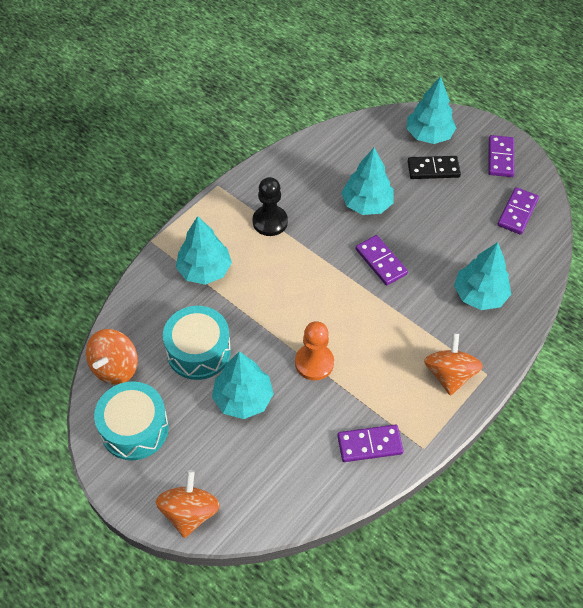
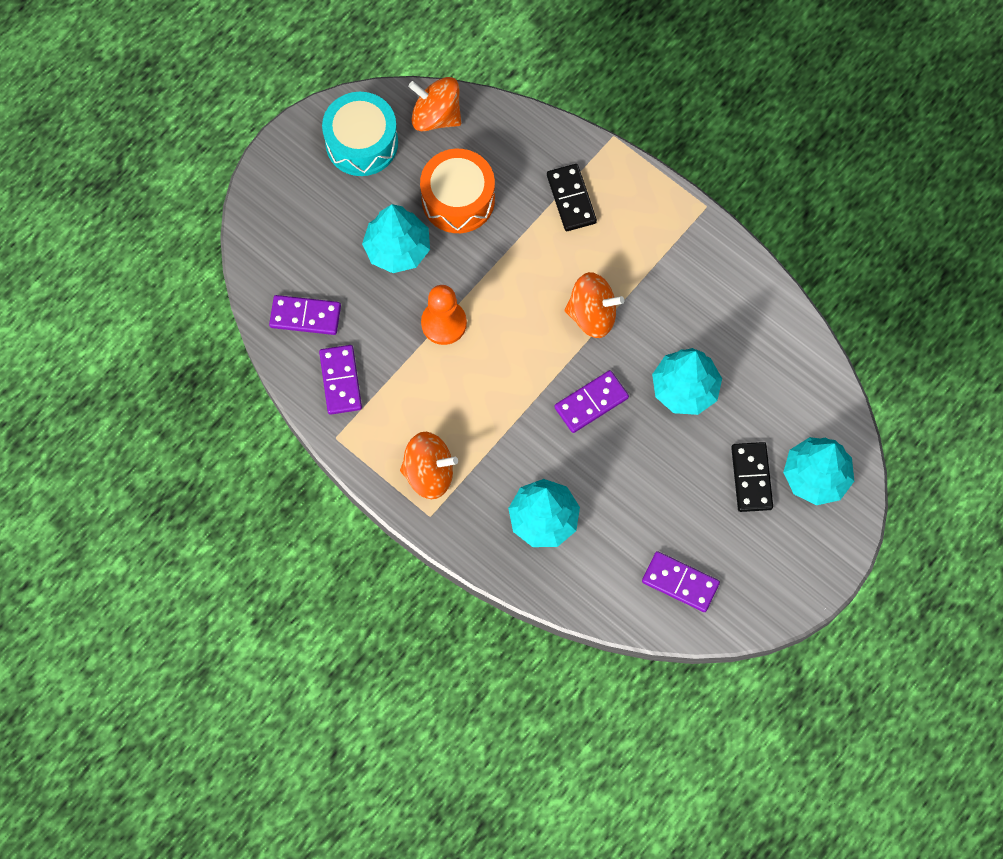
camera: 90 degrees right, 15 degrees up
(190, 512) = (267, 203): orange spinning top -> orange spinning top (592, 315)
(198, 351) = (458, 199): turquoise drum -> orange drum
(204, 270) = (571, 199): turquoise tree -> black domino
(270, 222) = (649, 271): black pawn -> none
(500, 158) = (779, 571): purple domino -> purple domino (305, 316)

